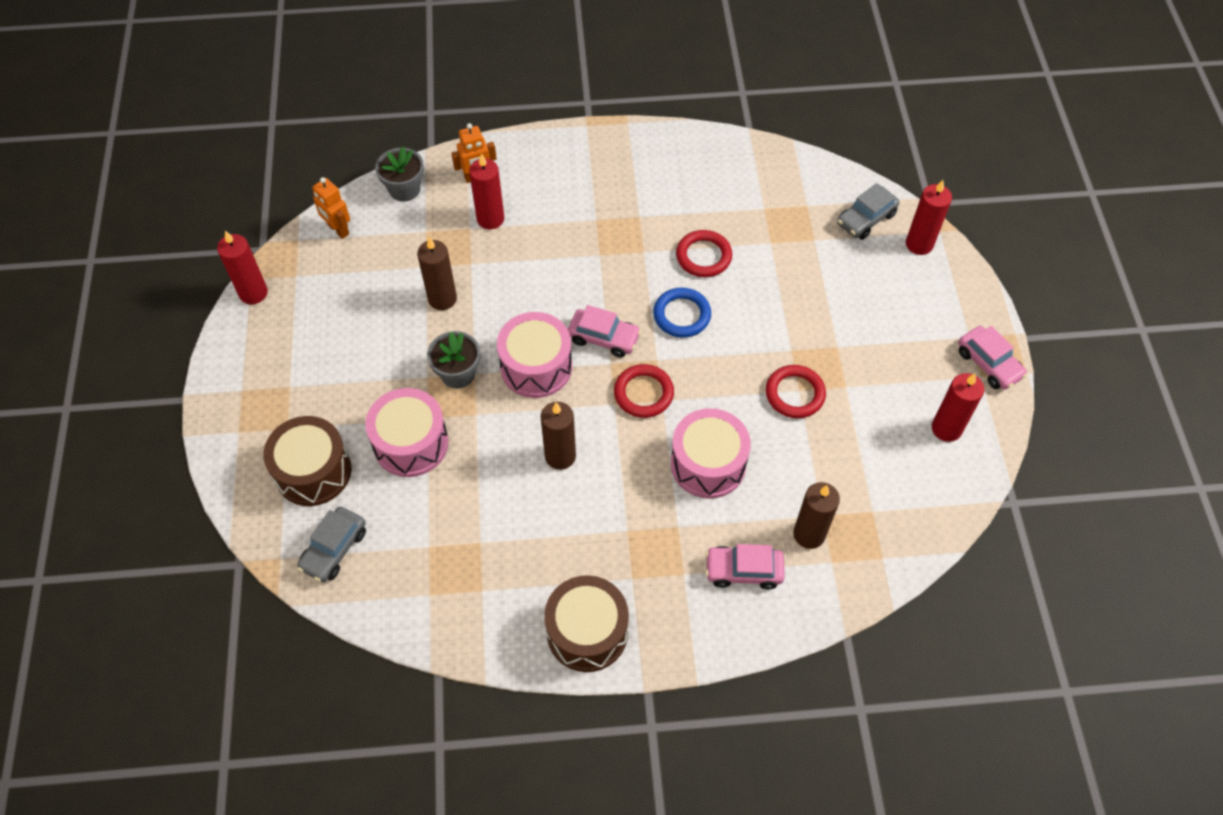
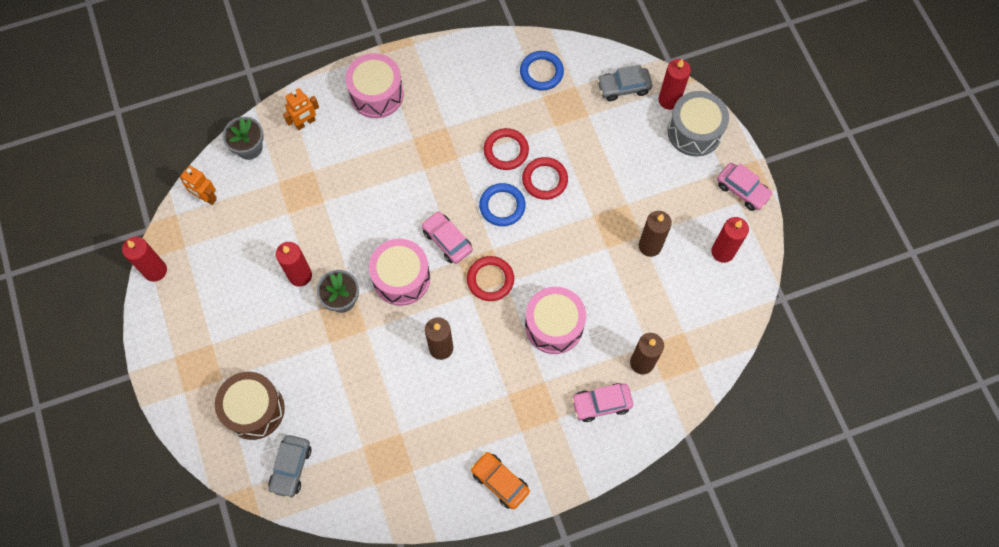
camera: 15 degrees left, 10 degrees up
(411, 443) = (323, 367): pink drum -> pink drum (376, 94)
(442, 299) = (310, 238): brown candle -> brown candle (650, 246)
(490, 219) = (327, 158): red candle -> red candle (300, 275)
(587, 632) = (500, 481): brown drum -> orange car
(604, 338) = (447, 240): pink car -> pink car turned 135 degrees counterclockwise
(770, 182) = (541, 72): none -> blue ring
(795, 394) = (604, 251): red ring -> red ring (545, 180)
(866, 219) = (623, 87): grey car -> grey car turned 45 degrees clockwise
(942, 285) = (694, 131): none -> grey drum

